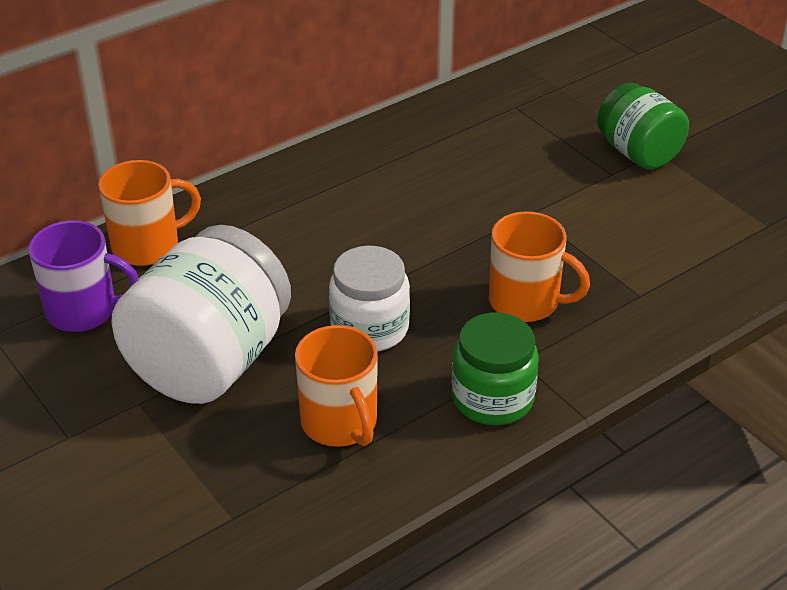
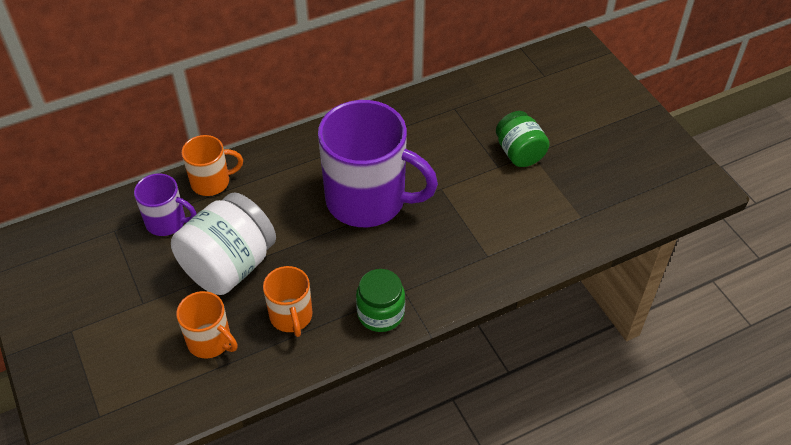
camera: 10 degrees right, 10 degrees up
(370, 328) = (324, 256): white jar -> none
(419, 241) = (368, 200): none -> purple mug
(526, 302) = (419, 251): orange mug -> orange mug (210, 341)

